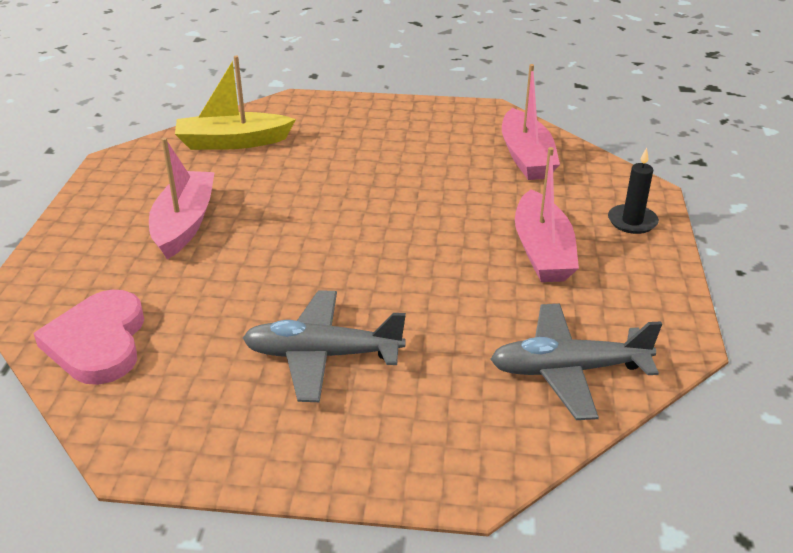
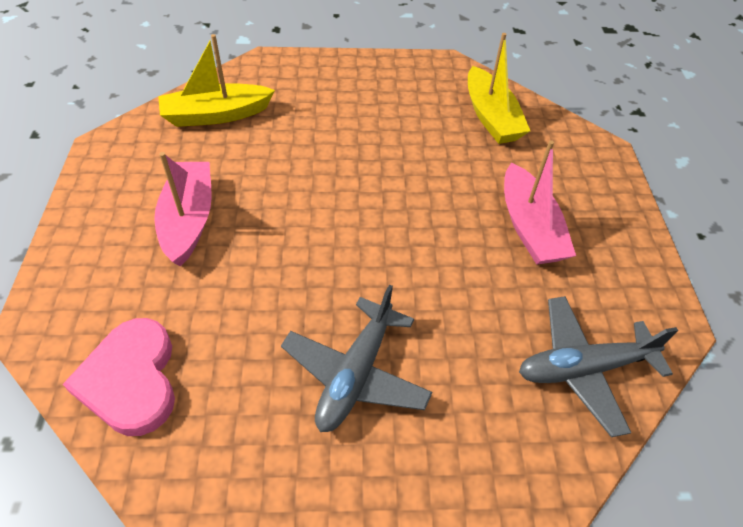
camera: 10 degrees left, 15 degrees up
(323, 355) = (356, 374): grey plane -> grey plane turned 60 degrees counterclockwise
(526, 157) = (491, 117): pink boat -> yellow boat
(632, 221) = (599, 186): black candle -> none

